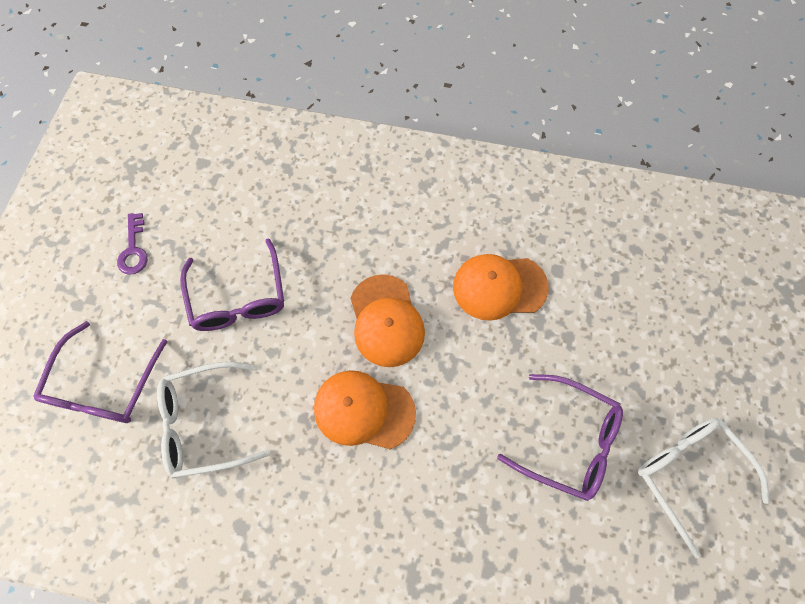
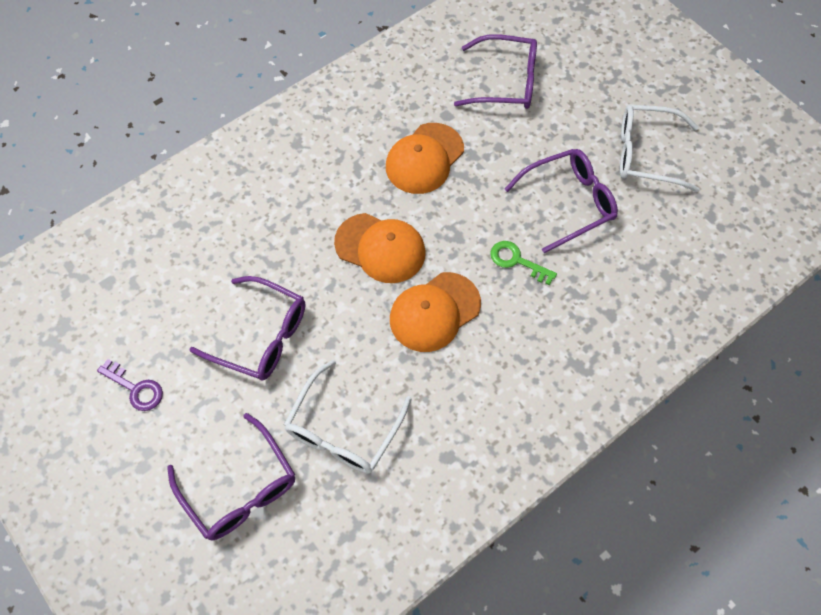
camera: 50 degrees left, 5 degrees down
(469, 441) = (517, 261): none -> green key
(637, 290) = (505, 82): none -> purple glasses

